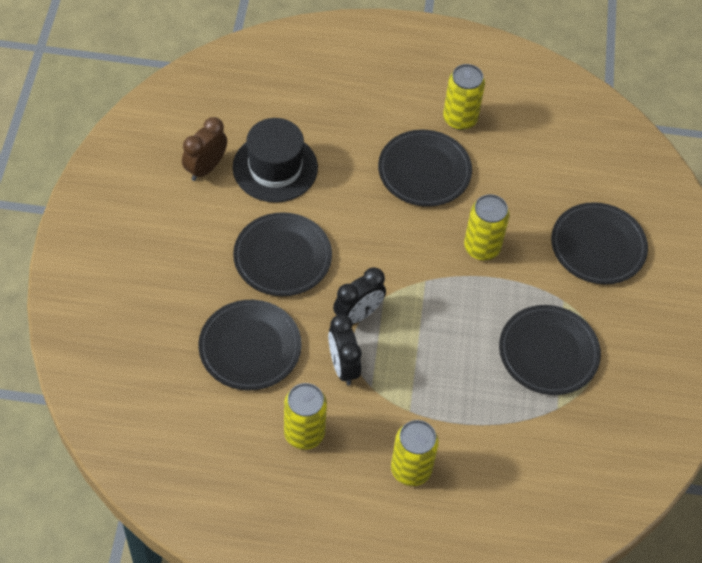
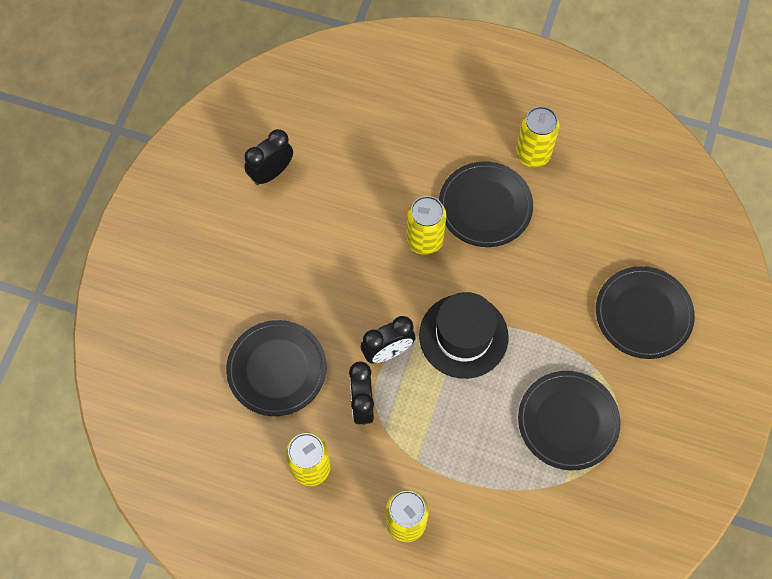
camera: 15 degrees right, 10 degrees up
(205, 168) = (271, 173): brown clock -> black clock
(275, 167) = (338, 182): black hat -> black hat (463, 336)
(282, 257) = (327, 279): black plate -> none
(481, 247) = (525, 298): yellow can -> yellow can (424, 240)

